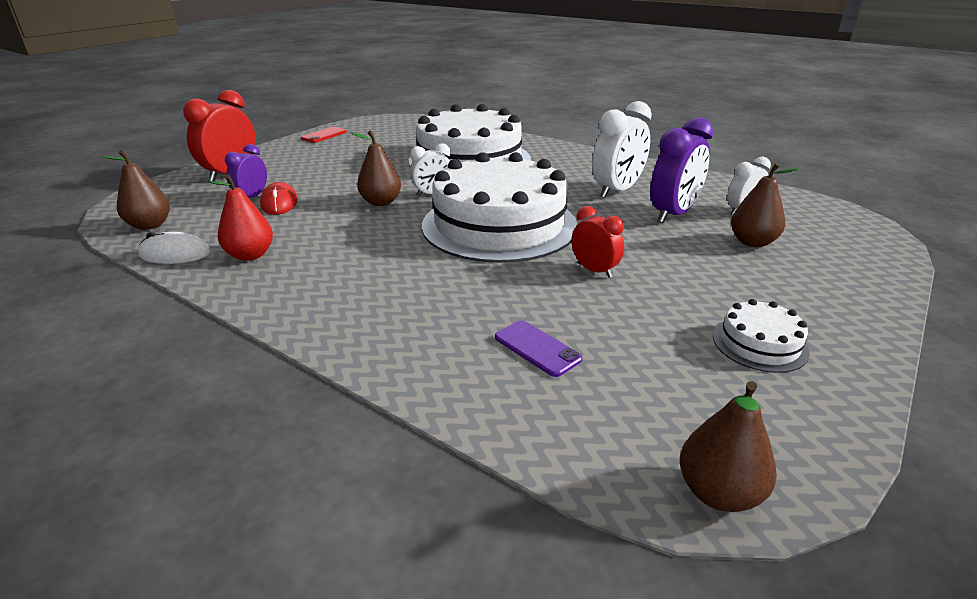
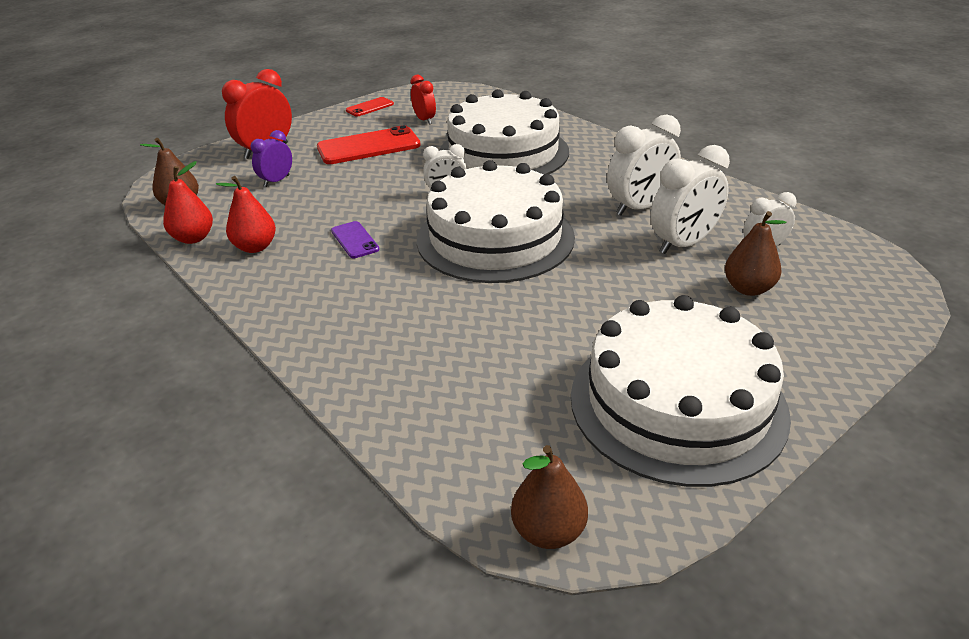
camera: 15 degrees right, 5 degrees up
(175, 254) = (193, 238): white mouse -> red pear
(279, 203) = (299, 190): red mouse -> none
(337, 164) = (369, 146): none -> red phone
(381, 202) = (392, 199): brown pear -> none
(537, 348) = (465, 377): purple phone -> purple phone (354, 240)
(594, 270) = (562, 302): red clock -> red clock (424, 120)
(673, 214) = (683, 244): purple clock -> white clock
(759, 344) = (677, 403): white cake -> white cake, size x2.42

